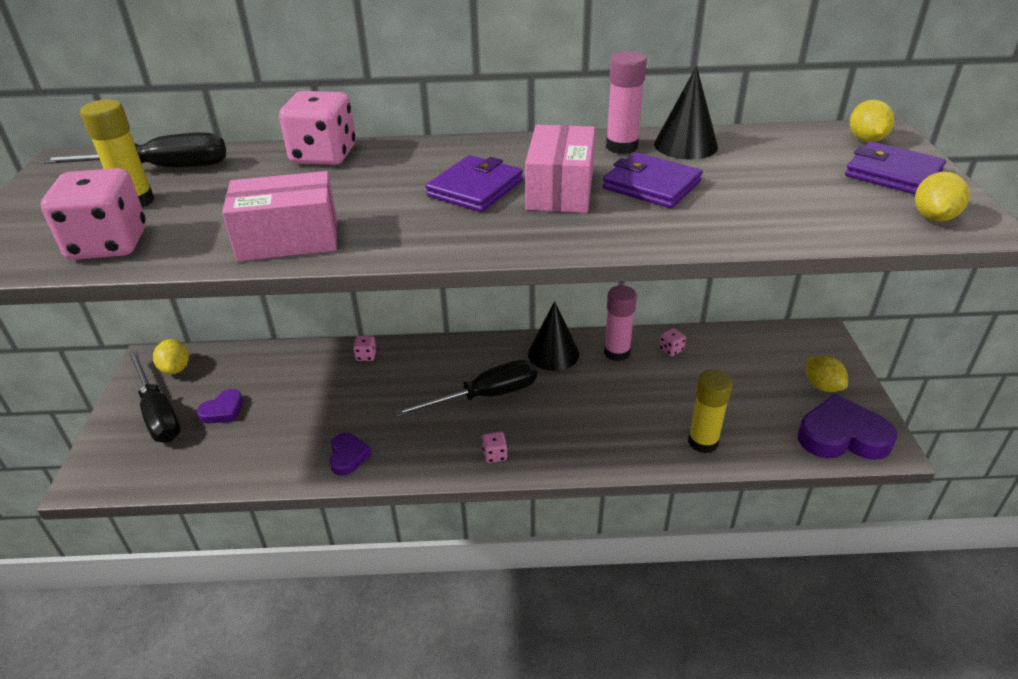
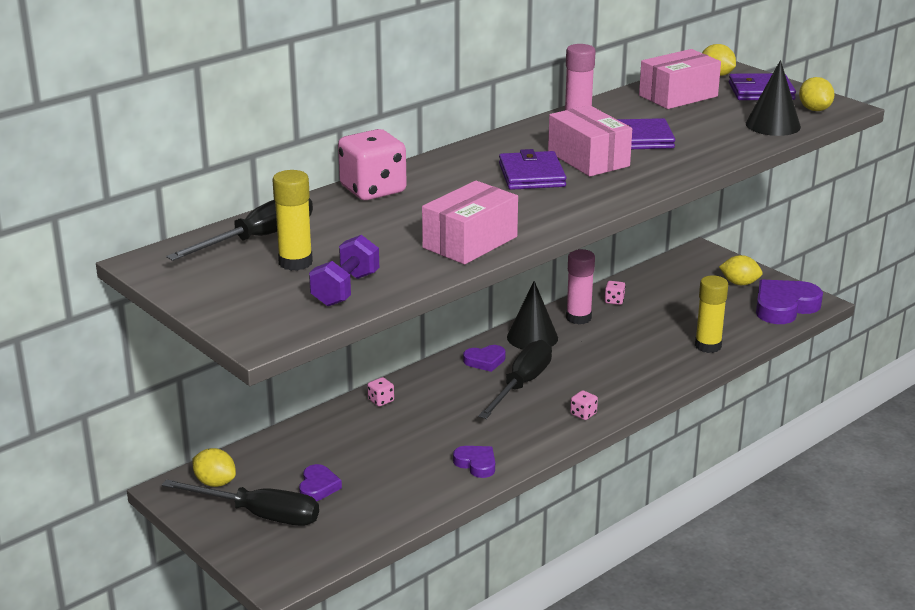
camera: 40 degrees left, 10 degrees down
(109, 244) = (345, 289): pink dice -> purple dumbbell
(487, 358) = (485, 361): none -> purple heart
(685, 145) = (616, 108): black cone -> black cone (773, 125)
(779, 151) = (678, 96): none -> pink box

